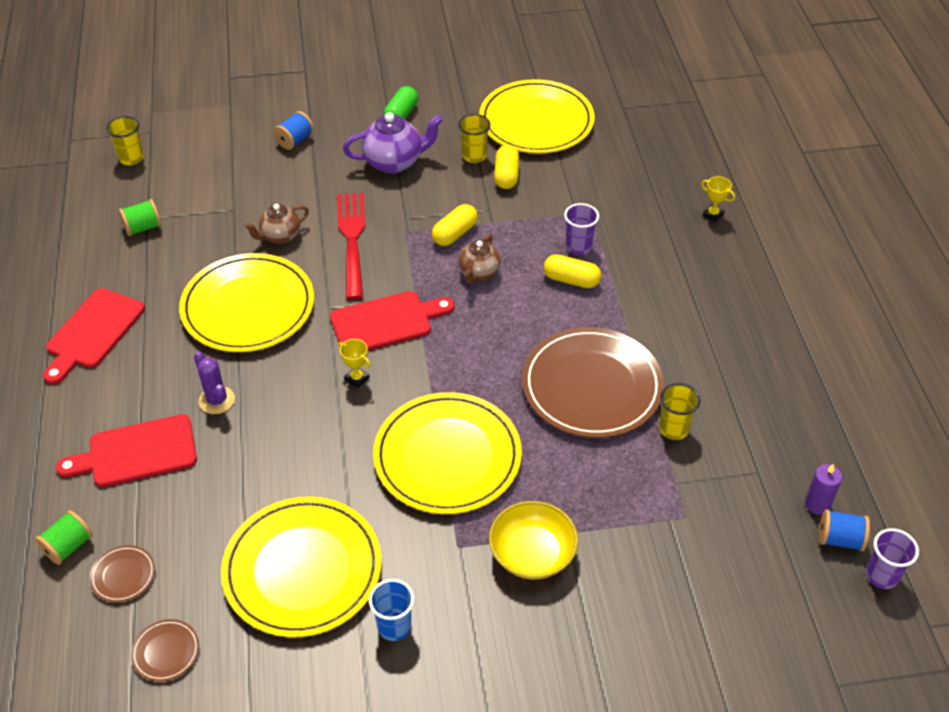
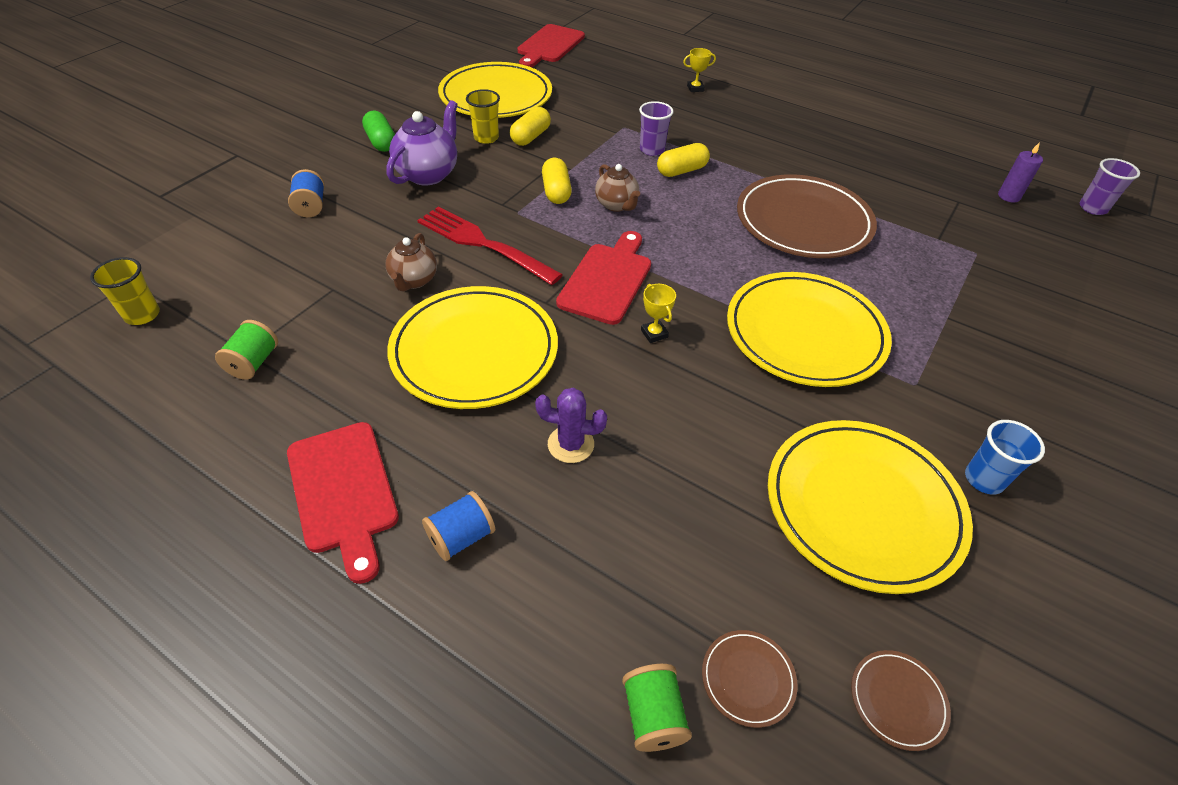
camera: 50 degrees left, 0 degrees up
(136, 453) = (571, 556): red cutting board -> red cutting board (549, 46)
(357, 378) = (654, 334): yellow trophy -> yellow trophy turned 75 degrees clockwise
(506, 175) = (530, 137): yellow capsule -> yellow capsule turned 75 degrees clockwise
(532, 553) = (956, 347): yellow bowl -> none
(673, 429) = (884, 211): yellow cup -> none
(839, 539) = (1048, 205): blue spool -> blue spool (461, 537)

